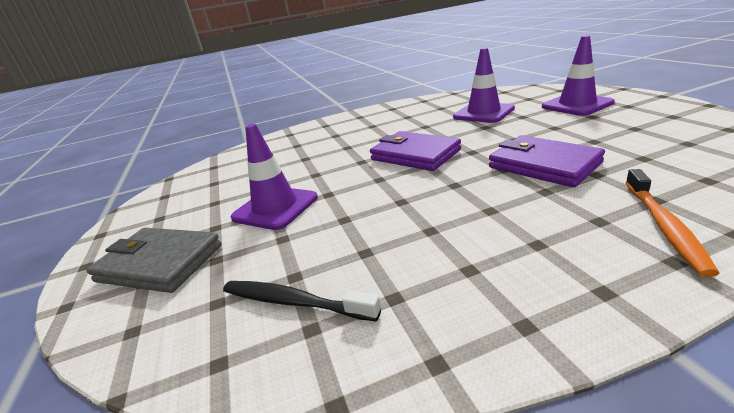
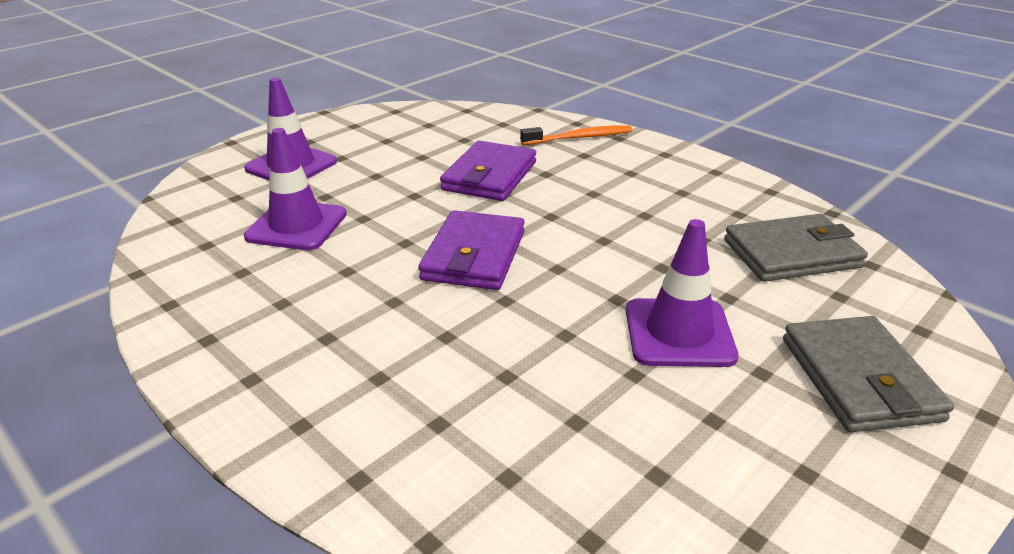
camera: 120 degrees left, 5 degrees up
(294, 302) = (791, 253): black toothbrush -> grey wallet

